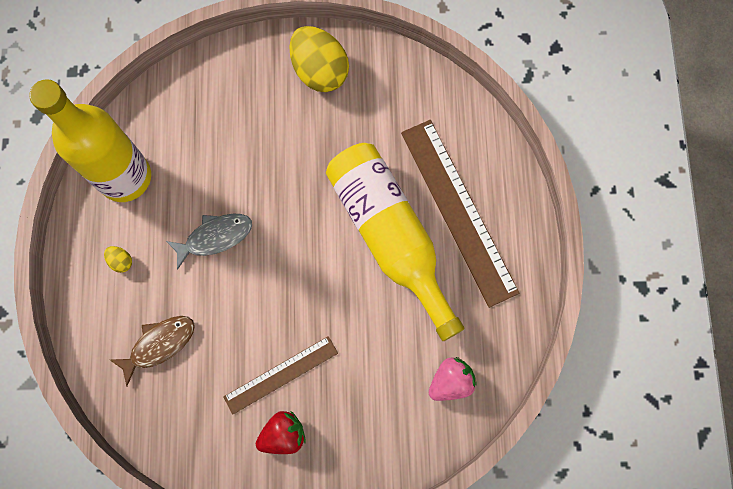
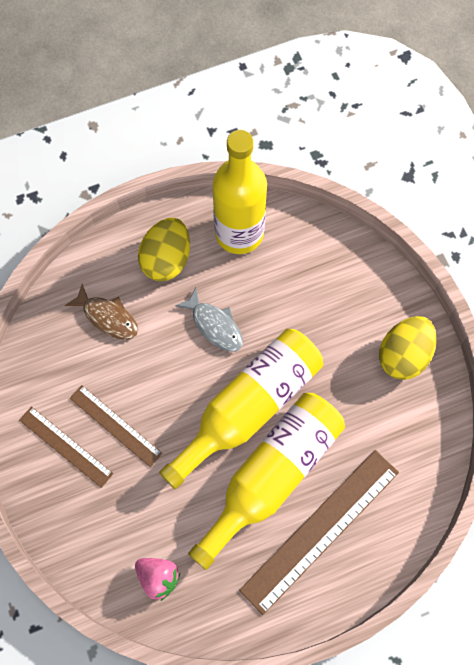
camera: 70 degrees right, 5 degrees down
(121, 261) = (166, 259): yellow egg -> yellow egg, size x2.42
(283, 434) = (65, 446): red strawberry -> brown ruler
(314, 234) = (249, 407): none -> yellow bottle

